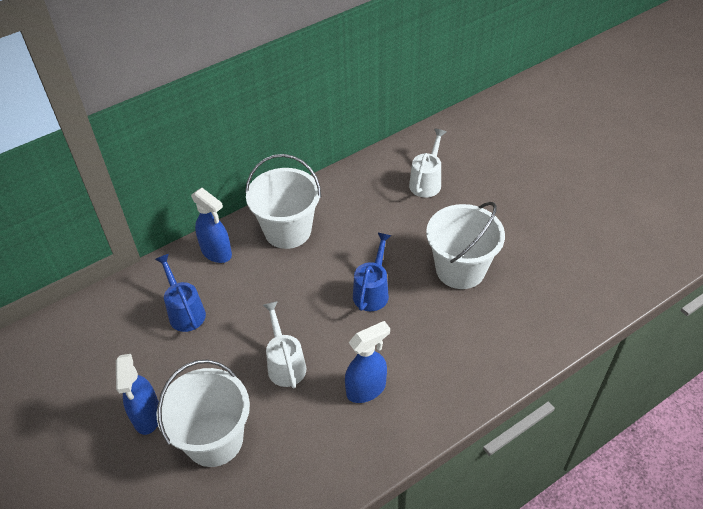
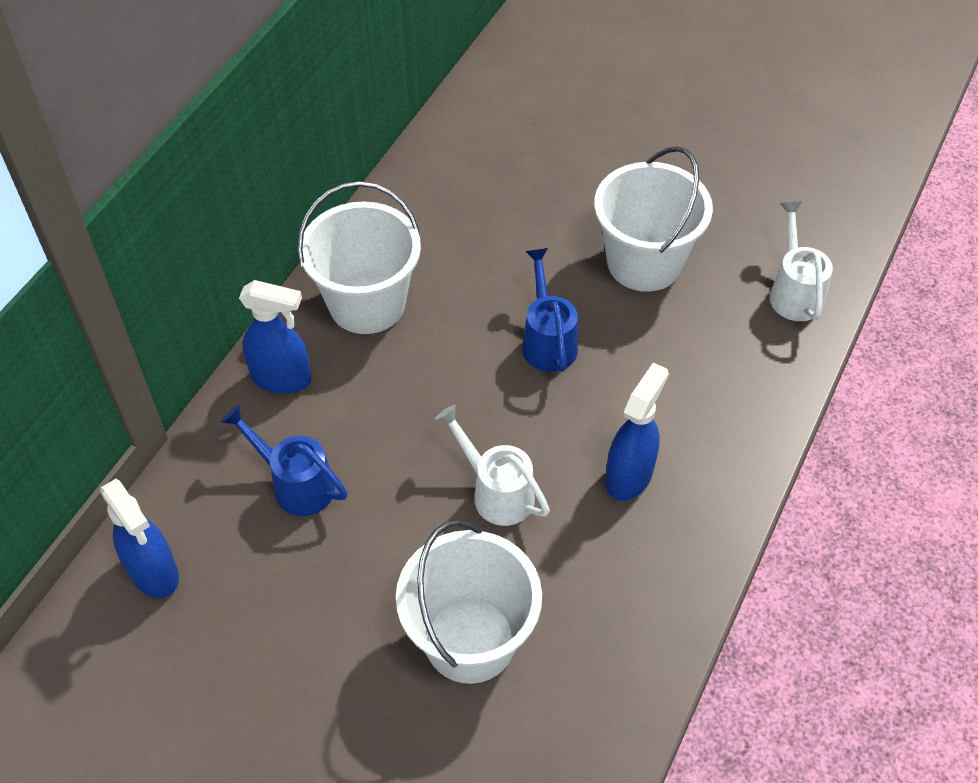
camera: 30 degrees left, 5 degrees up
(147, 416) = (348, 656): blue spray bottle -> blue spray bottle (154, 573)
(426, 182) = (519, 157): white watering can -> white watering can (794, 292)

